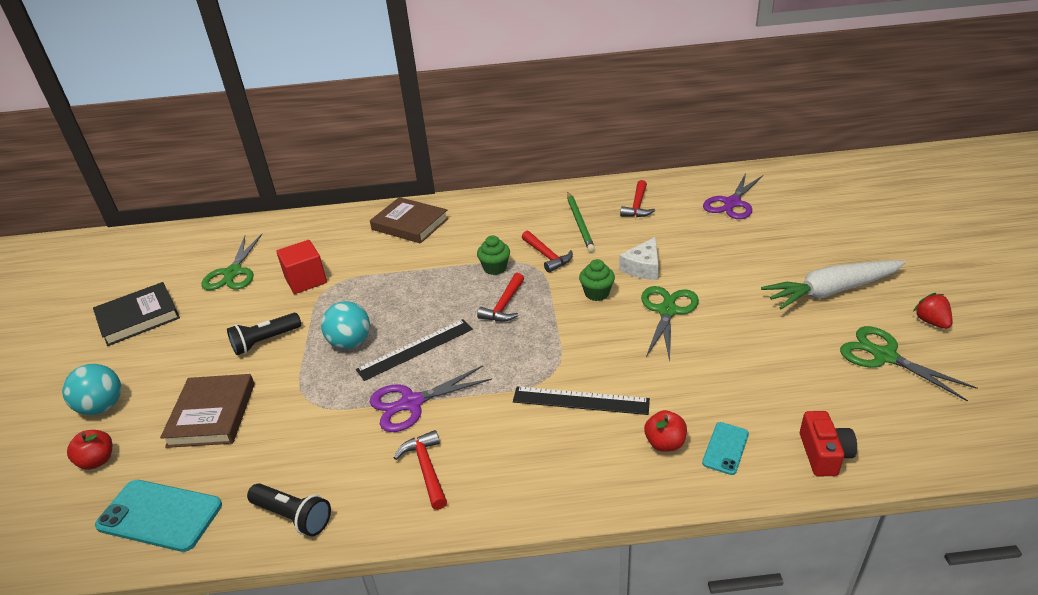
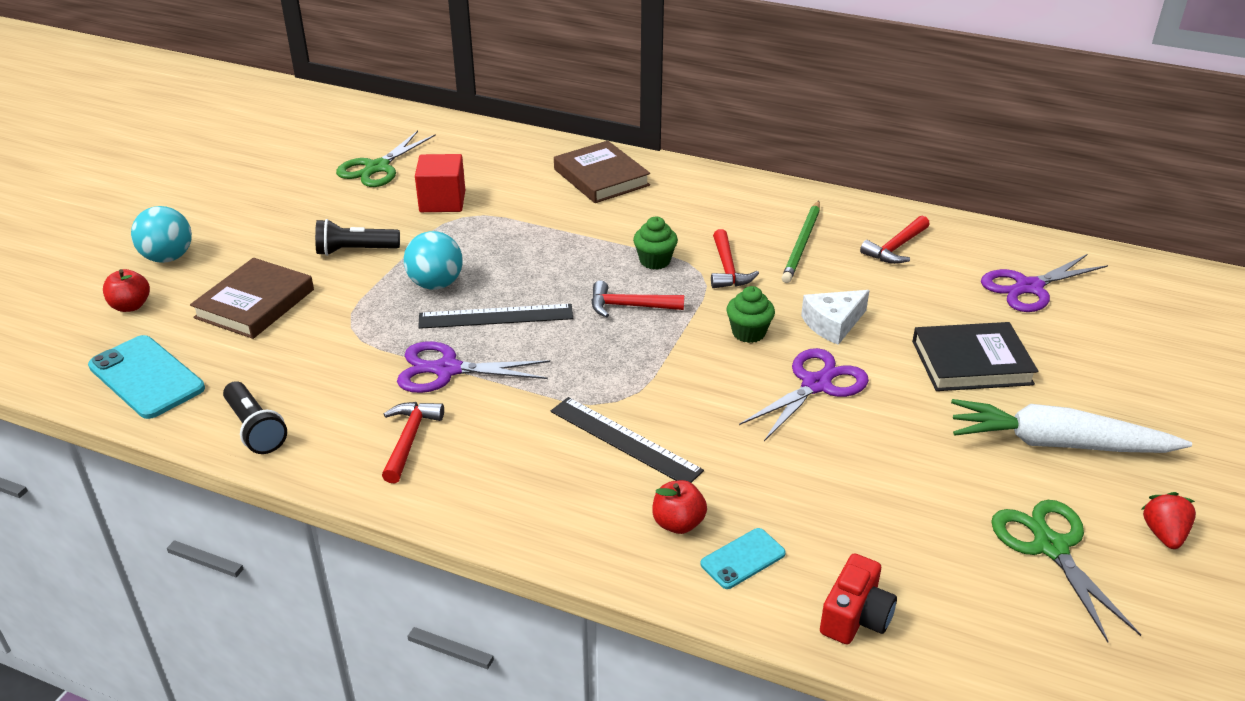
camera: 25 degrees right, 0 degrees up
(138, 317) = (258, 182): black book -> black book (971, 362)
(504, 305) = (629, 306): red hammer -> red hammer turned 45 degrees clockwise
(667, 311) = (816, 385): green scissors -> purple scissors

